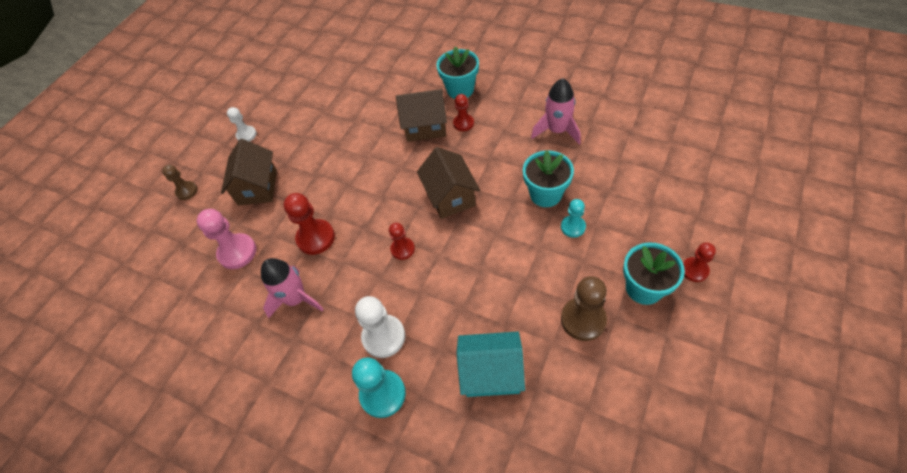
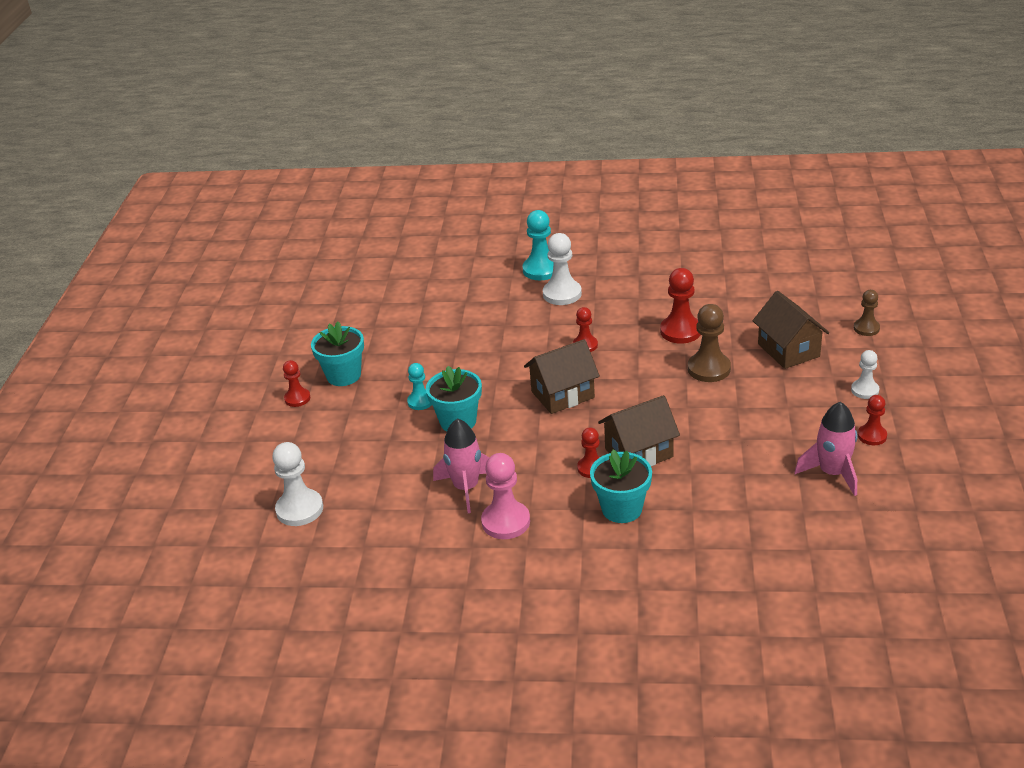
camera: 155 degrees right, 20 degrees down
(237, 252) = (749, 304): pink pawn -> pink pawn (506, 522)
(278, 100) = (872, 436): none -> red pawn
(296, 299) = (659, 293): pink rocket -> pink rocket (832, 473)
(450, 196) = (562, 394): brown house -> brown house turned 75 degrees counterclockwise
(491, 372) = (461, 299): turquoise house -> none
(583, 320) = (394, 344): brown pawn -> brown pawn (709, 369)
(689, 145) = (299, 509): none -> white pawn

